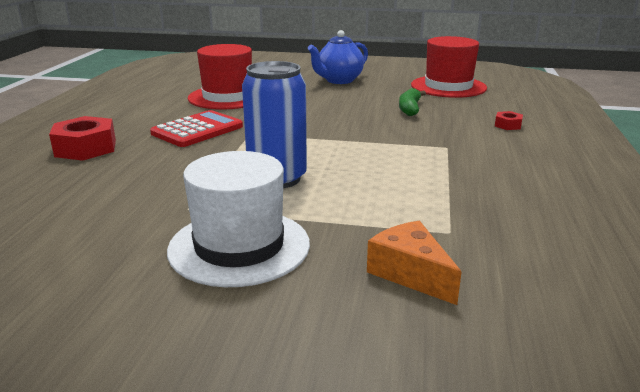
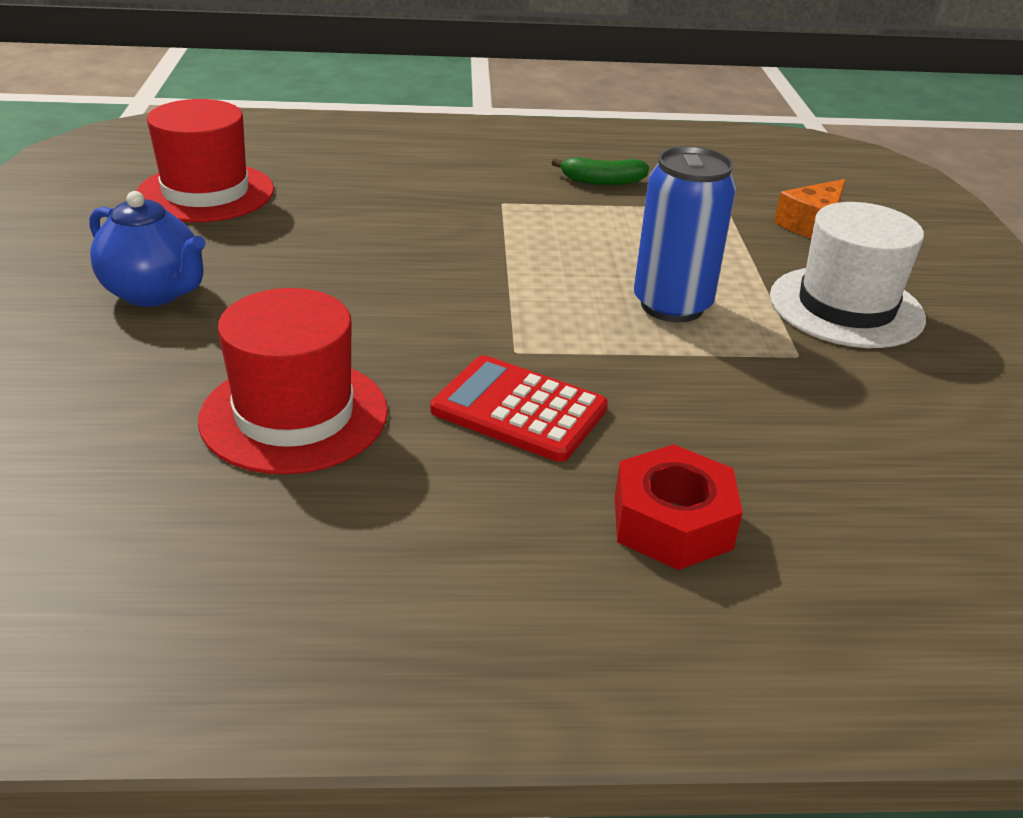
camera: 105 degrees left, 10 degrees up
(410, 109) = (342, 224): green banana -> green banana (602, 181)
(508, 125) = (403, 164): red nut -> none

